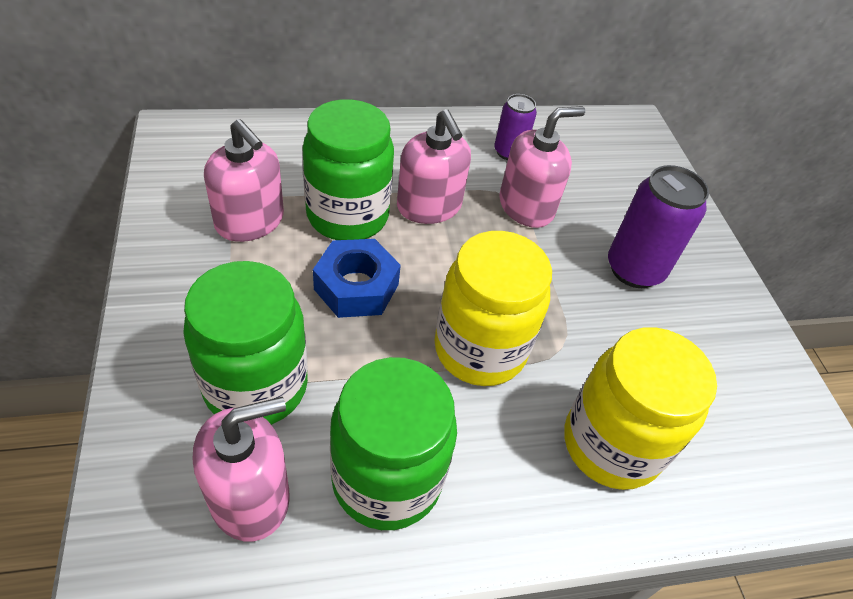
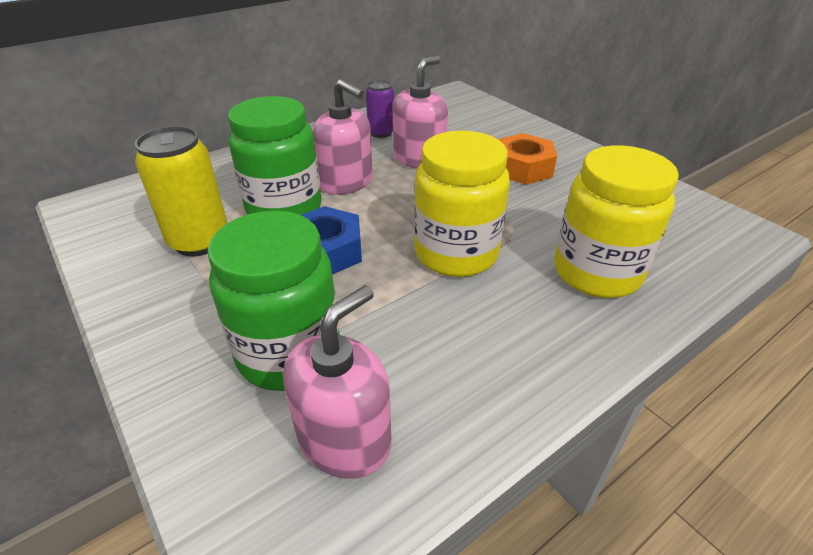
camera: 20 degrees left, 10 degrees down
(250, 221) = (200, 241): pink soap dispenser -> yellow can
(387, 479) = (454, 369): green jar -> none
(634, 269) = (522, 168): purple can -> orange nut

